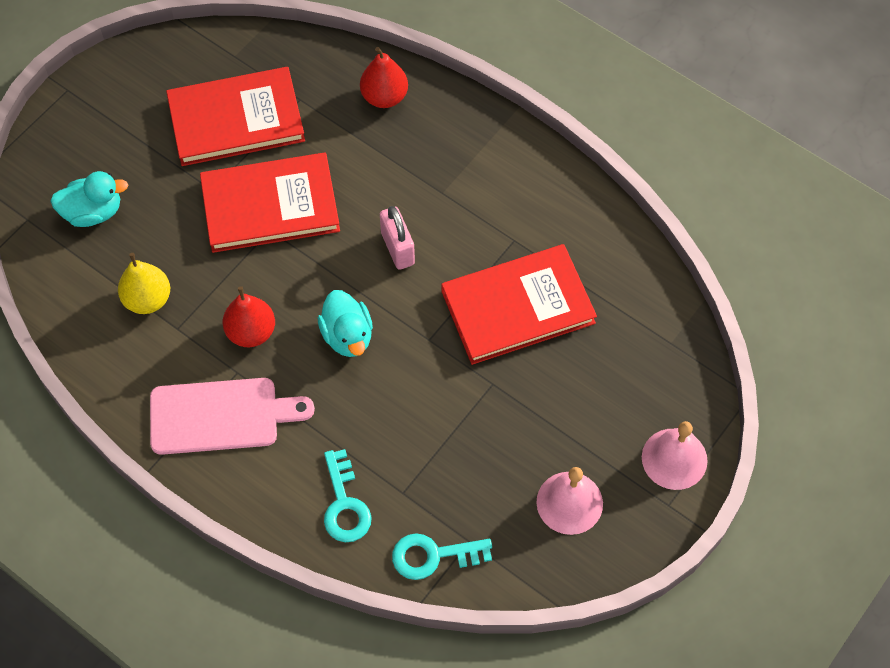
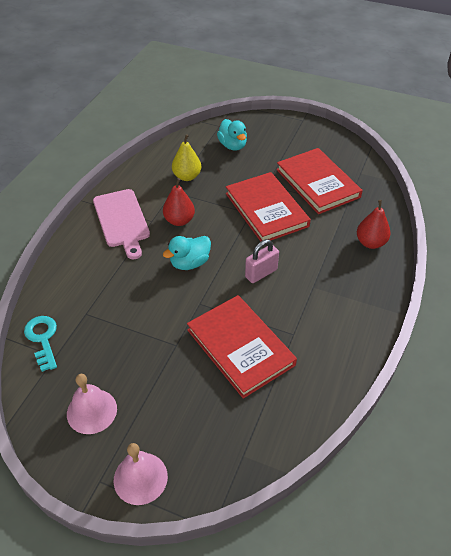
camera: 75 degrees right, 15 degrees down
(344, 505) = (73, 287): turquoise key -> none

